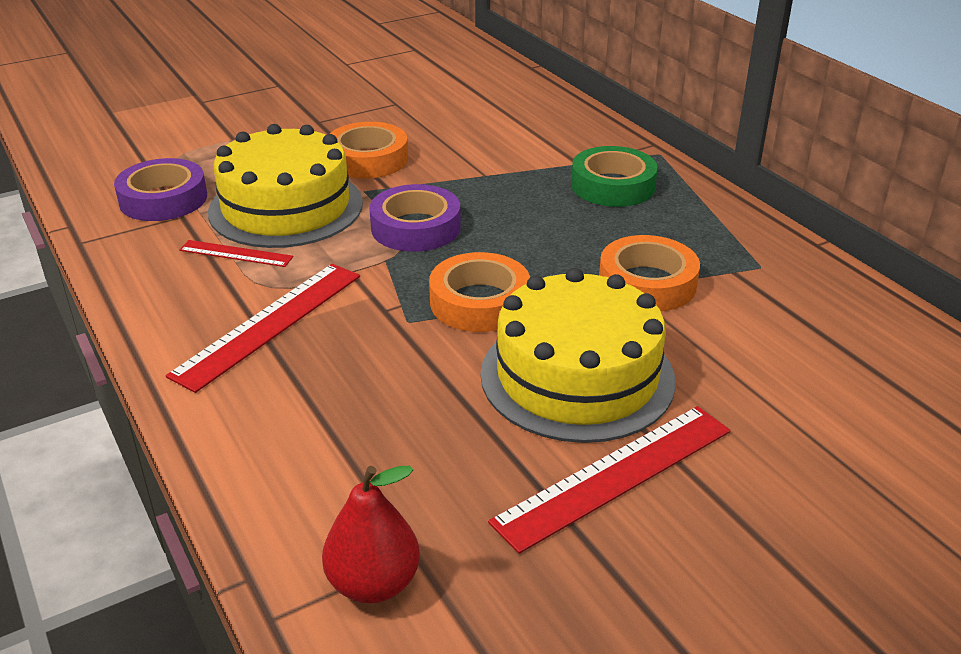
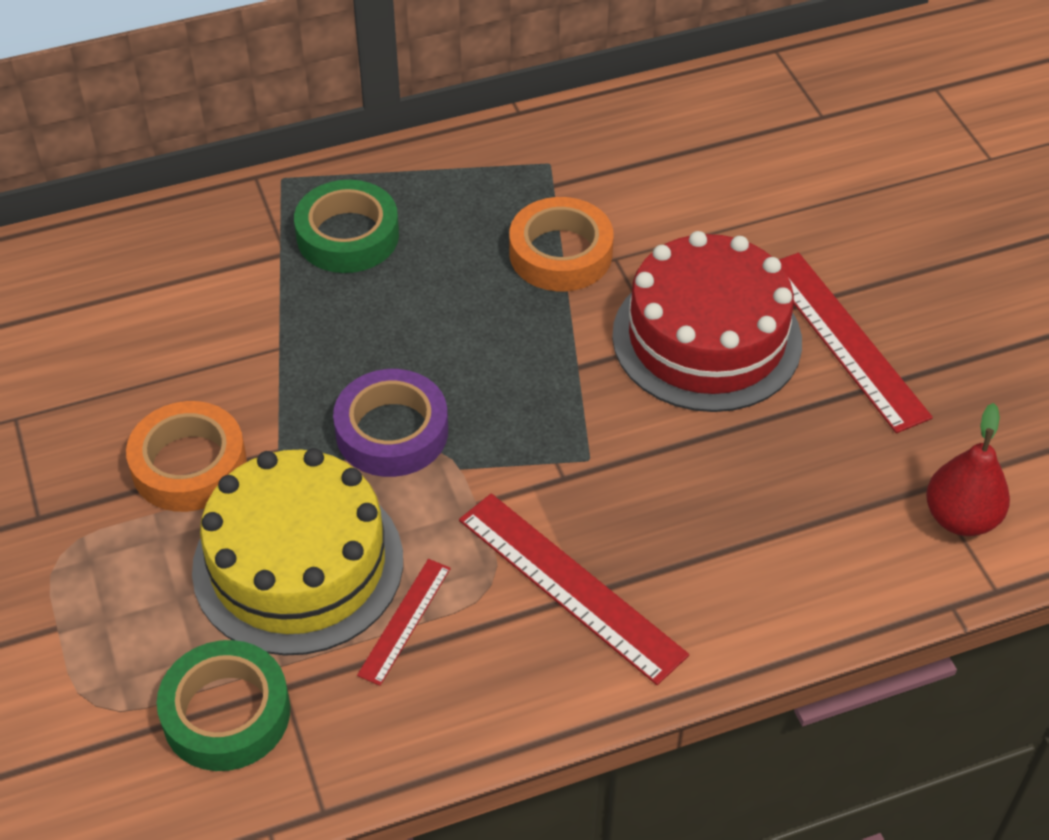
camera: 80 degrees left, 15 degrees up
(163, 199) = (226, 713): purple tape -> green tape
(479, 302) = (566, 393): orange tape -> none
(577, 376) = (706, 338): yellow cake -> red cake

